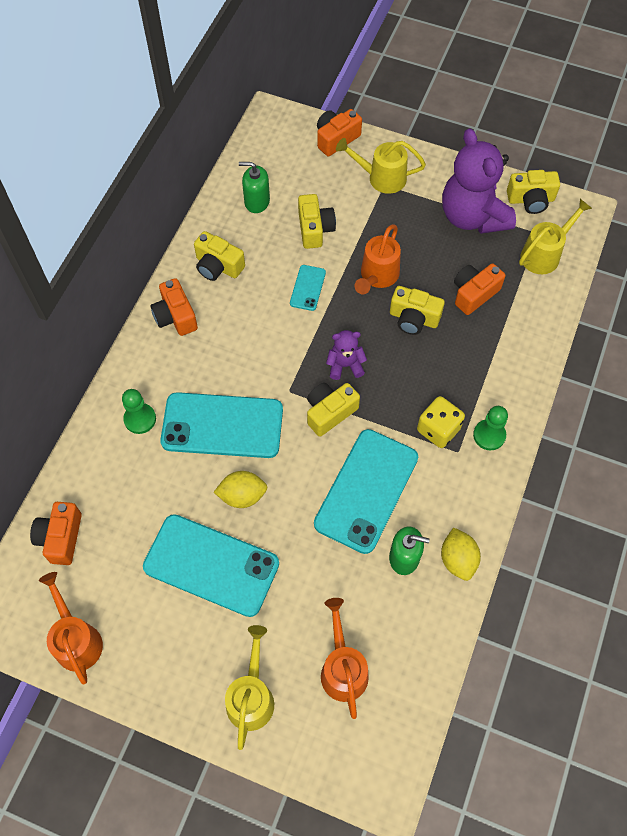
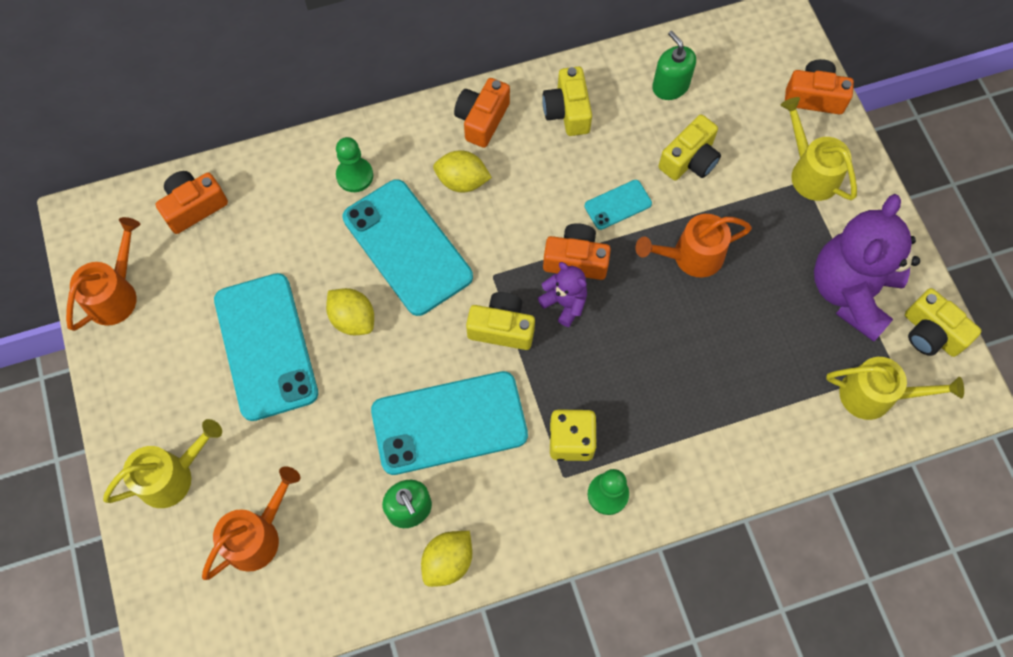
camera: 50 degrees right, 5 degrees up
(207, 359) = (462, 181): none -> yellow lemon
(413, 318) = (674, 325): yellow camera -> none
(474, 294) = (758, 361): orange camera -> orange camera (576, 260)

